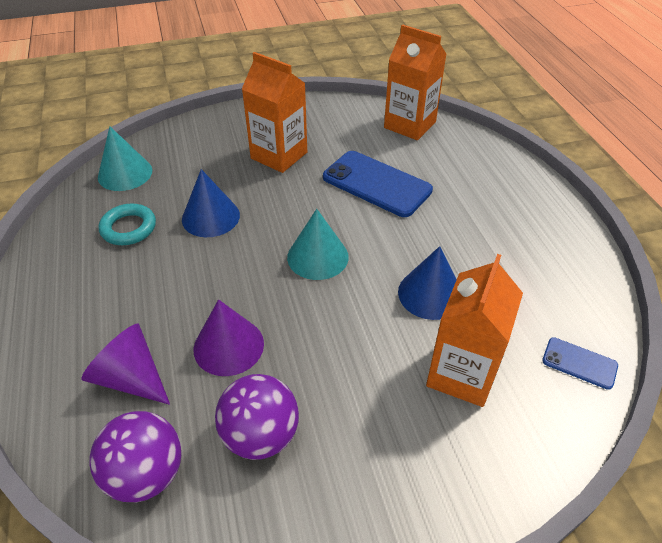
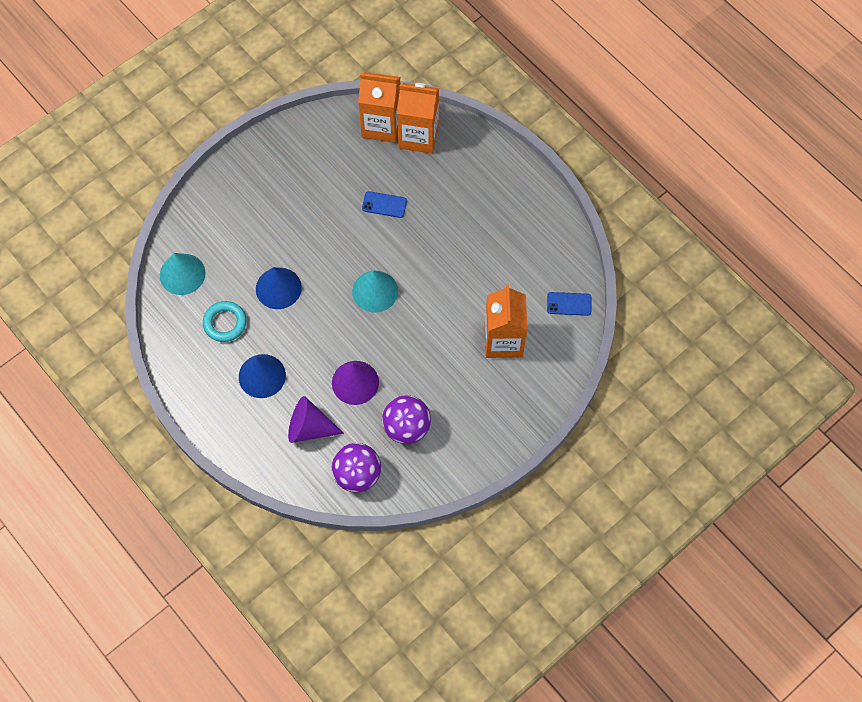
camera: 25 degrees left, 20 degrees up
(279, 155) = (293, 204): orange carton -> orange carton (418, 136)
(376, 184) = (384, 204): blue phone -> blue phone, size x0.50
(430, 294) = (463, 290): blue cone -> blue cone (262, 376)

